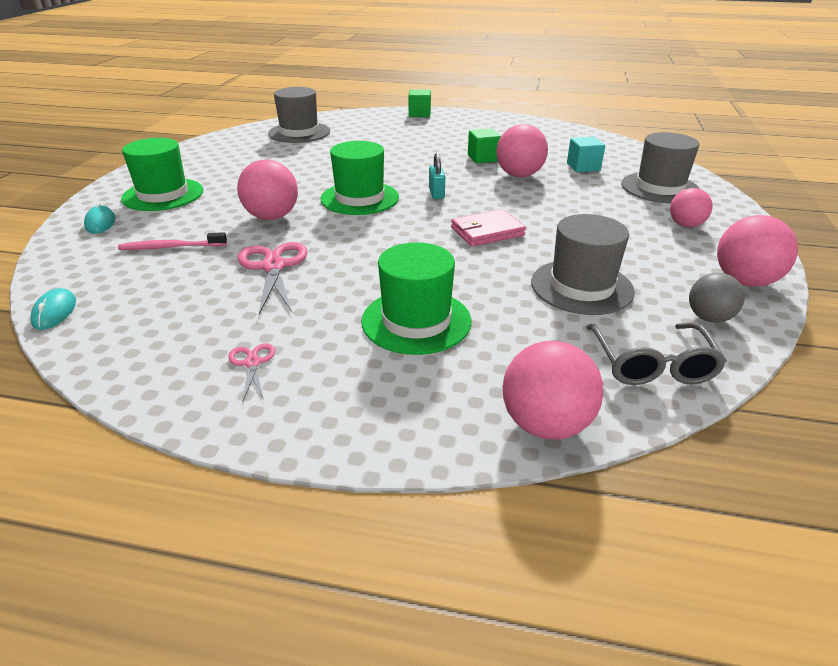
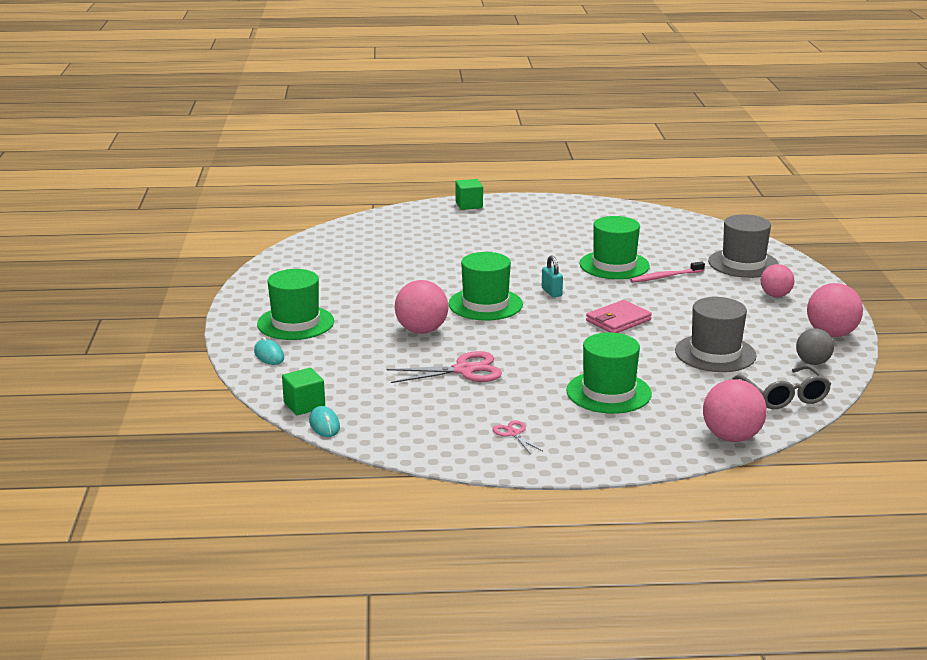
camera: 15 degrees left, 10 degrees down
(171, 247) = (360, 367): pink toothbrush -> pink toothbrush (665, 277)
(273, 266) = (464, 370): pink scissors -> pink scissors turned 105 degrees clockwise
(299, 132) = (360, 241): grey hat -> none
(483, 158) = (570, 251): green cube -> green cube (304, 405)
(519, 175) = (614, 265): pink ball -> green hat
(583, 167) = (667, 250): turquoise cube -> none

